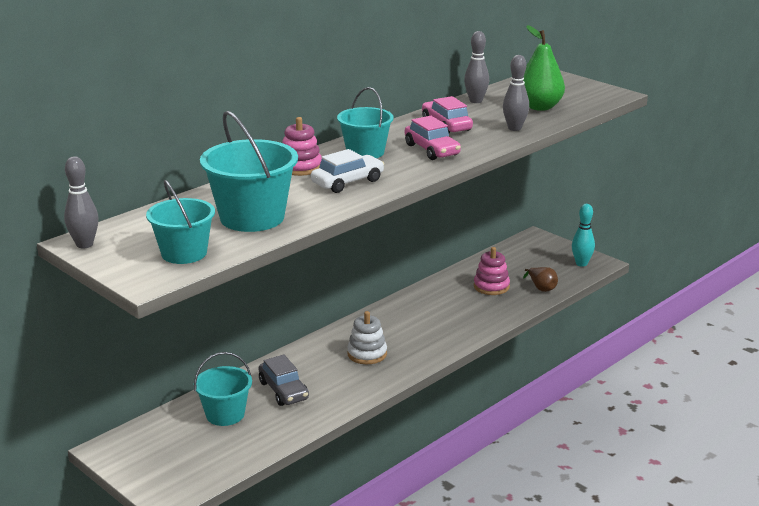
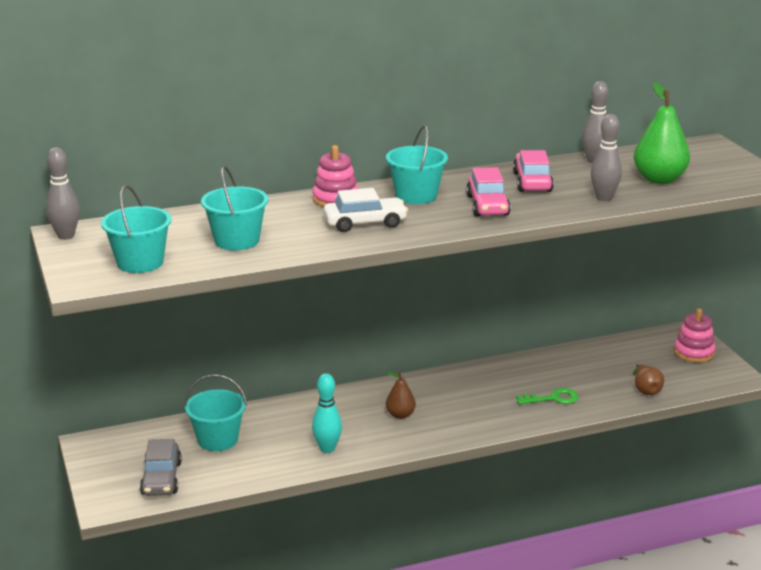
camera: 25 degrees right, 0 degrees up
(252, 217) = (237, 241): turquoise bucket -> turquoise bucket, size x0.66
(283, 390) = (289, 431): grey car -> grey car (161, 478)
(367, 354) = (400, 415): white stacking toy -> brown pear
(477, 311) = (552, 398): none -> green key
(491, 286) = (590, 375): pink stacking toy -> pink stacking toy (694, 352)
(581, 263) = (716, 373): turquoise bowling pin -> turquoise bowling pin (327, 448)

